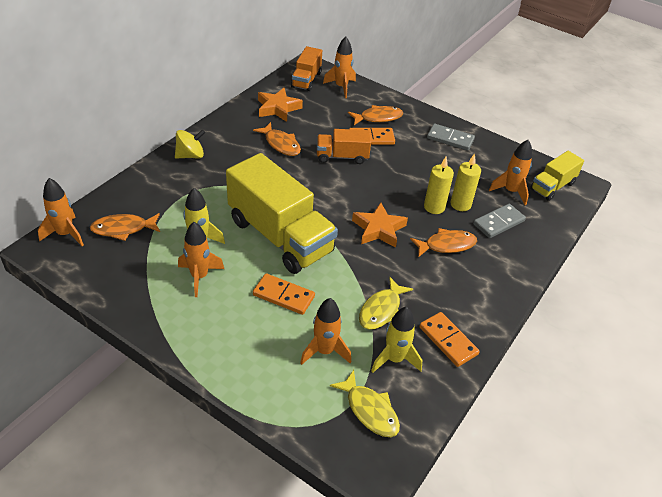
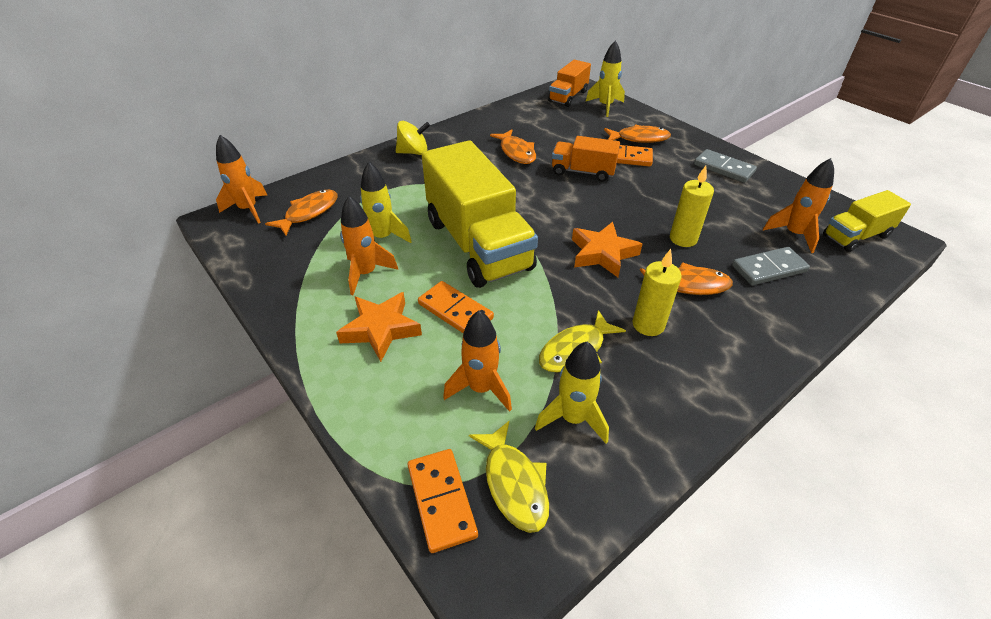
camera: 20 degrees right, 0 degrees up
(123, 229) = (309, 213): orange fish -> orange fish turned 120 degrees clockwise
(278, 108) = (526, 119): orange star -> orange star (381, 329)
(341, 87) = (605, 106): orange rocket -> yellow rocket
(448, 341) = (658, 408): orange domino -> orange domino (441, 500)
(460, 204) = (720, 240): yellow candle -> yellow candle (648, 325)

